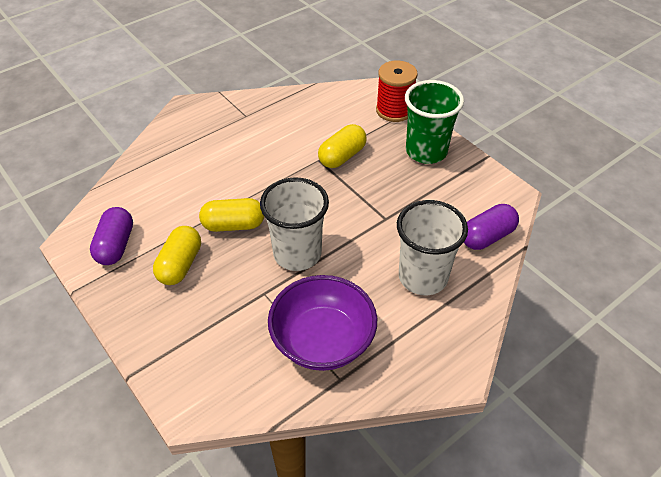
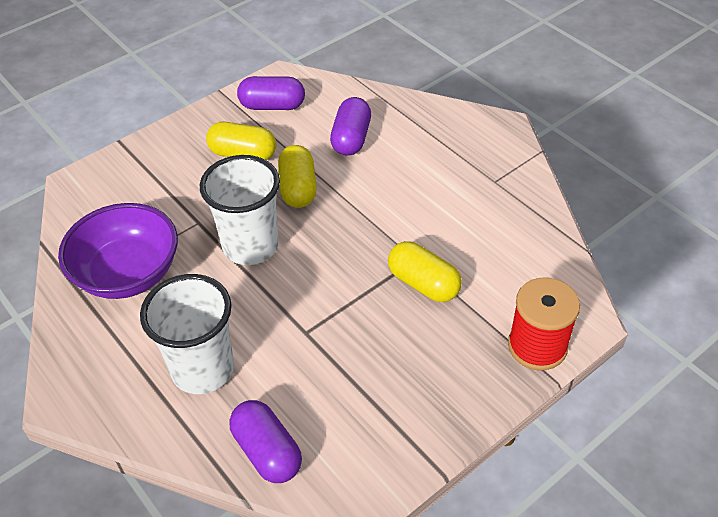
camera: 90 degrees right, 0 degrees up
(178, 191) = (351, 138): none -> purple capsule
(426, 151) = (443, 385): green cup -> none

